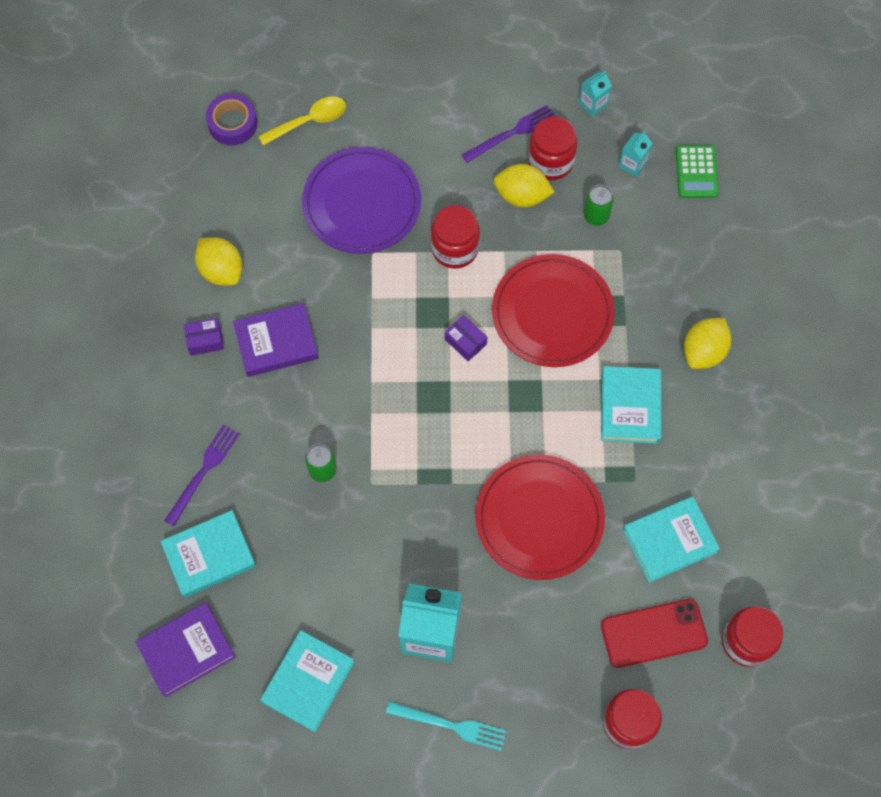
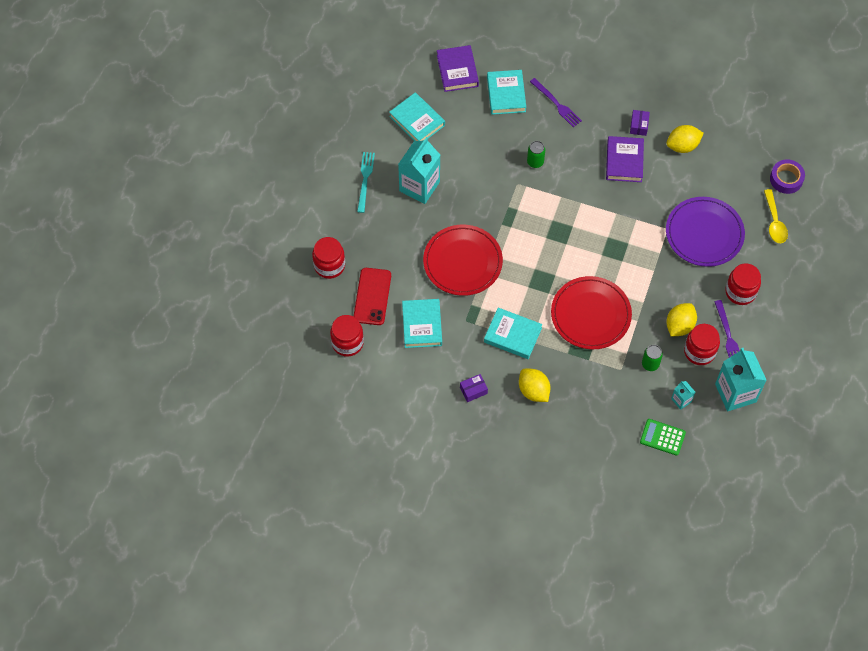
camera: 110 degrees right, 5 degrees down
(450, 725) = (365, 180): turquoise fork -> turquoise fork turned 150 degrees clockwise
(455, 248) = (654, 275): red jar -> red jar (740, 292)
(465, 341) = (588, 260): purple box -> purple box (473, 390)
(593, 104) = (735, 393): turquoise carton -> turquoise carton, size x2.17

